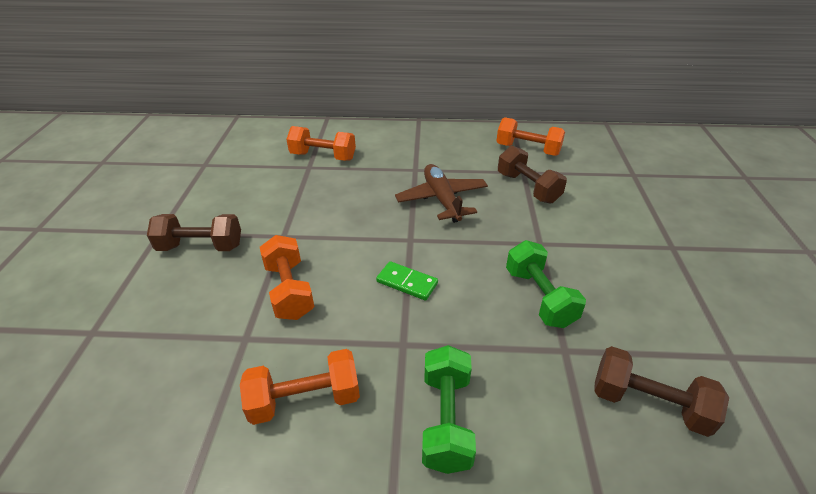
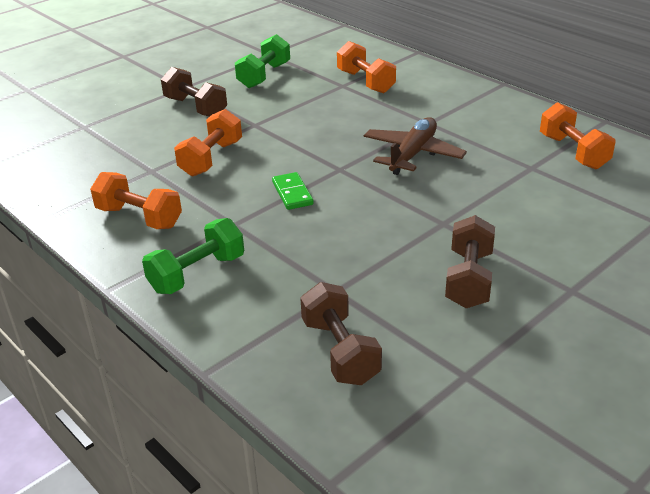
camera: 45 degrees right, 5 degrees down
(527, 188) = (511, 181): brown dumbbell -> brown dumbbell (468, 279)
(539, 297) = (374, 253): green dumbbell -> green dumbbell (264, 76)

